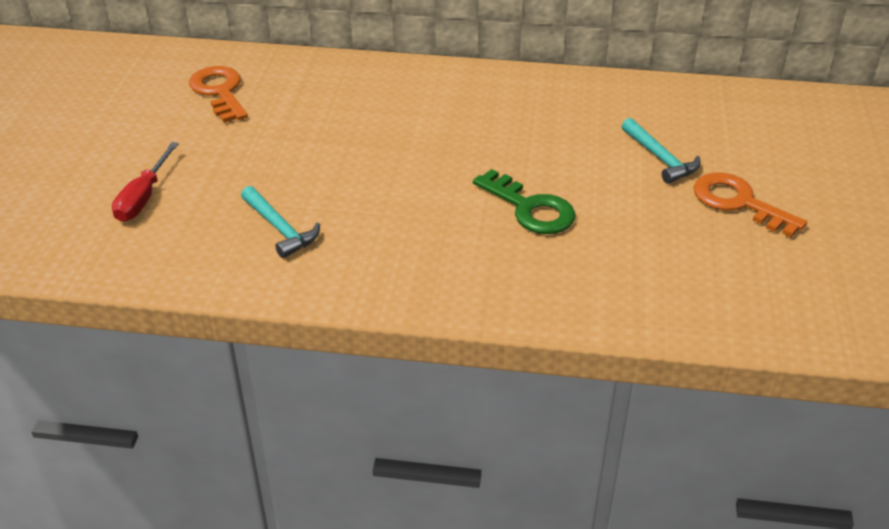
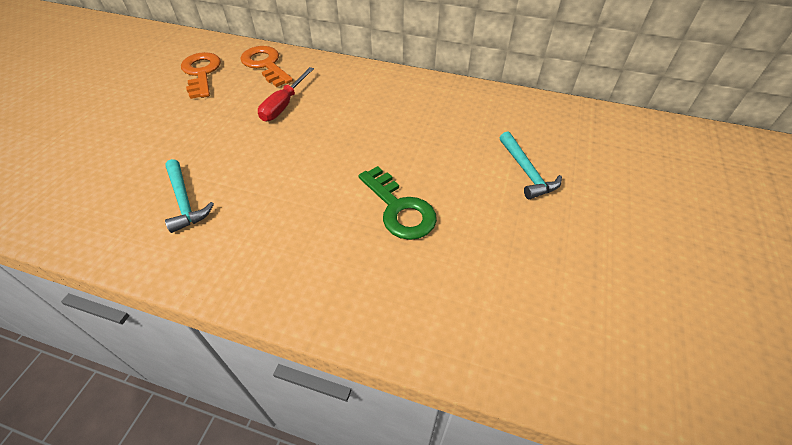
camera: 10 degrees right, 10 degrees up
(144, 197) = (97, 157): red screwdriver -> red screwdriver (284, 105)
(738, 203) = (589, 228): orange key -> orange key (265, 65)

